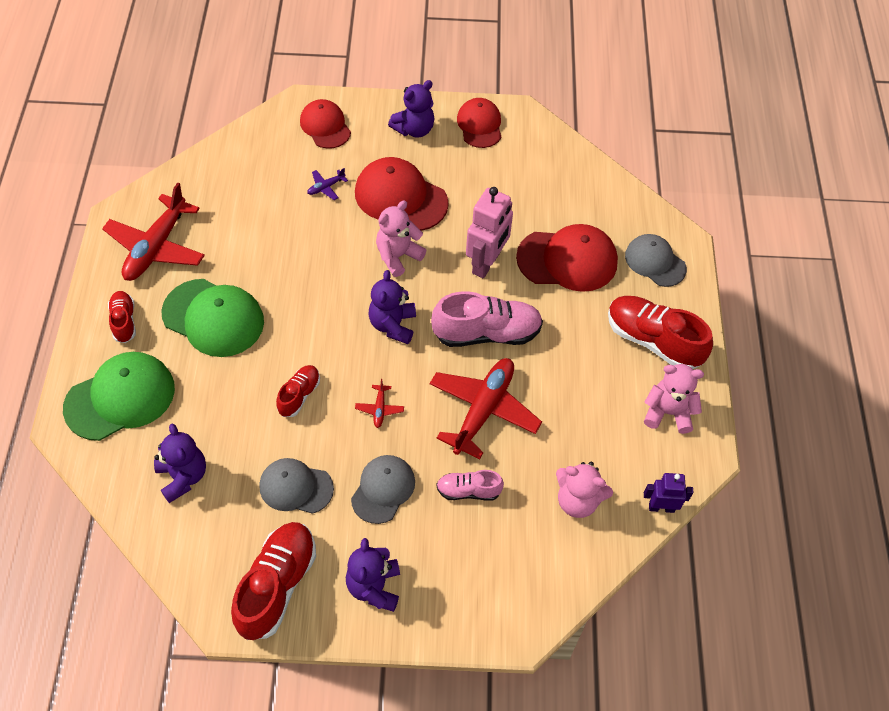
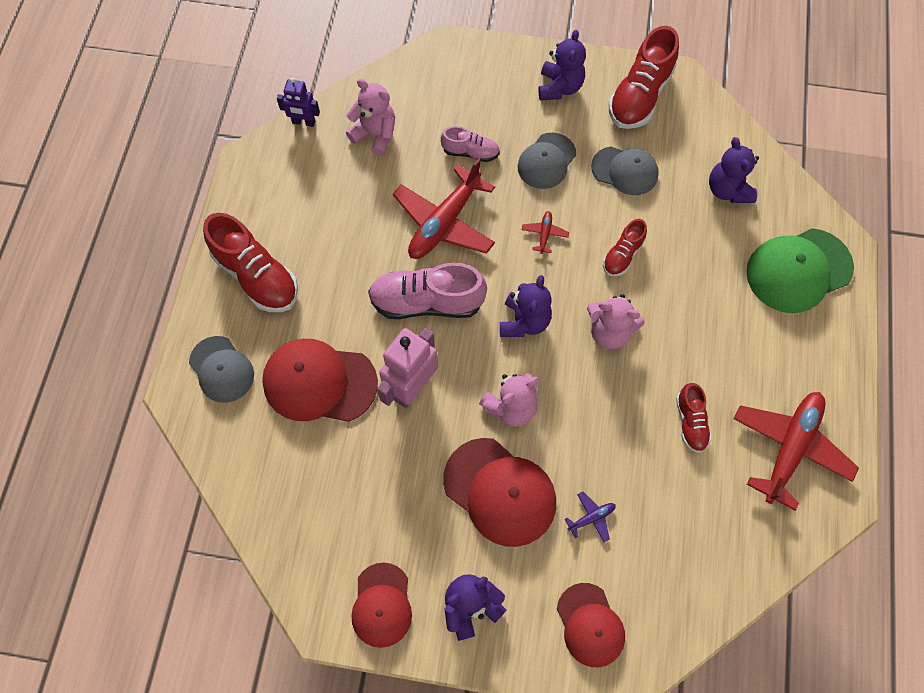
camera: 170 degrees left, 10 degrees up
(124, 321) = (810, 355): red shoe -> red shoe (690, 422)
(213, 318) = (715, 349): green cap -> none
(668, 412) = (268, 203): pink teddy bear -> pink teddy bear (609, 332)

